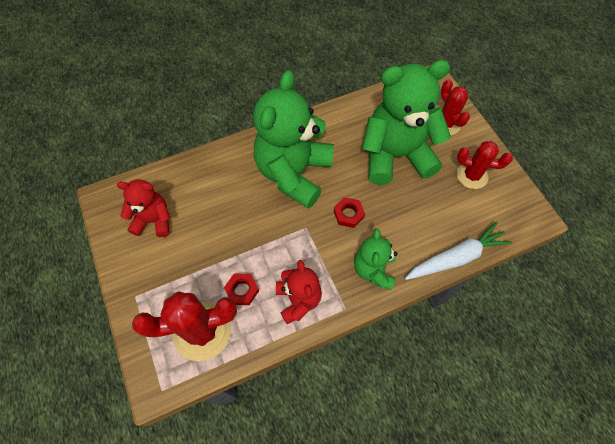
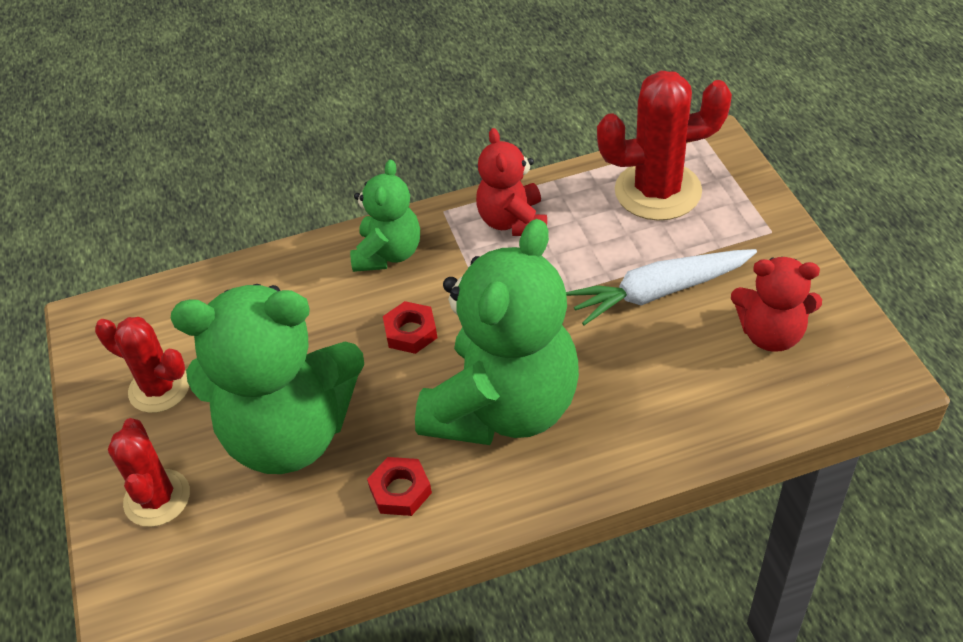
camera: 170 degrees left, 15 degrees down
(242, 290) = (600, 234): red nut -> red nut (400, 490)
(456, 257) = (251, 265): white carrot -> white carrot (659, 292)

